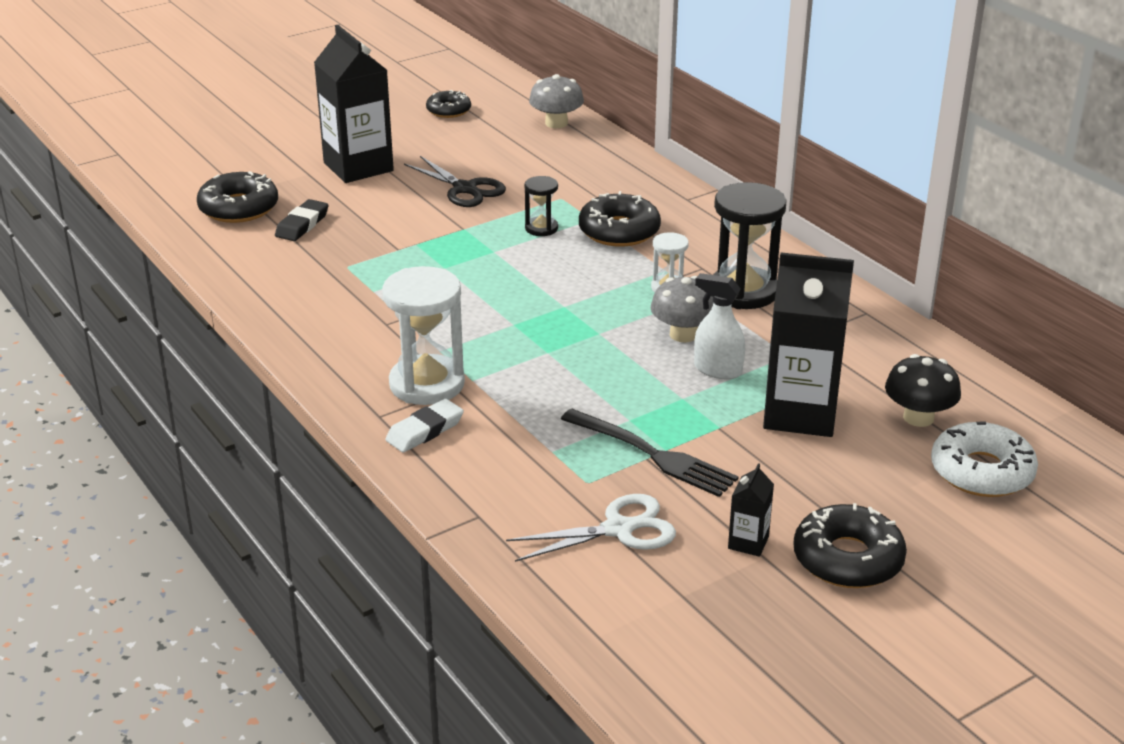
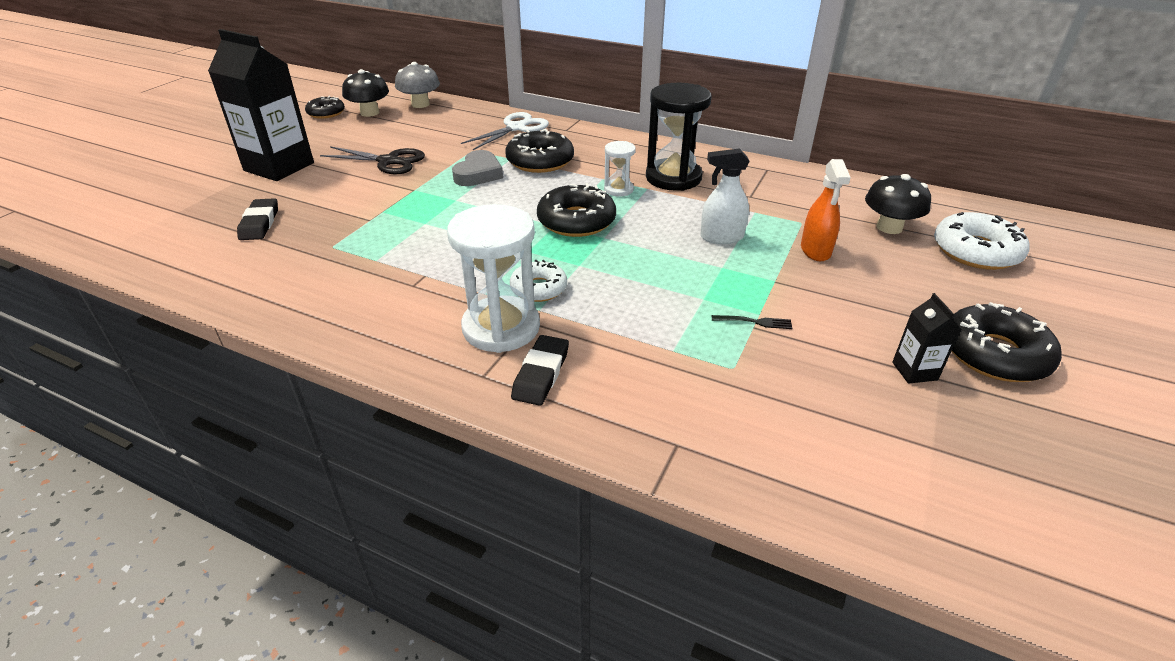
camera: 30 degrees left, 5 degrees up
(239, 208) = (182, 225): black donut -> black donut (576, 221)
(425, 430) = (541, 374): white eraser -> black eraser
(490, 361) = (539, 288): none -> white donut
(493, 121) = (370, 113): none -> black mushroom
(541, 228) = (478, 174): black hourglass -> grey heart
(618, 529) = (808, 403): white scissors -> white scissors (516, 128)
(652, 454) = (754, 322): black fork -> black fork, size x0.42
(683, 334) = (667, 219): grey mushroom -> none
(800, 414) = (815, 250): black carton -> orange spray bottle

